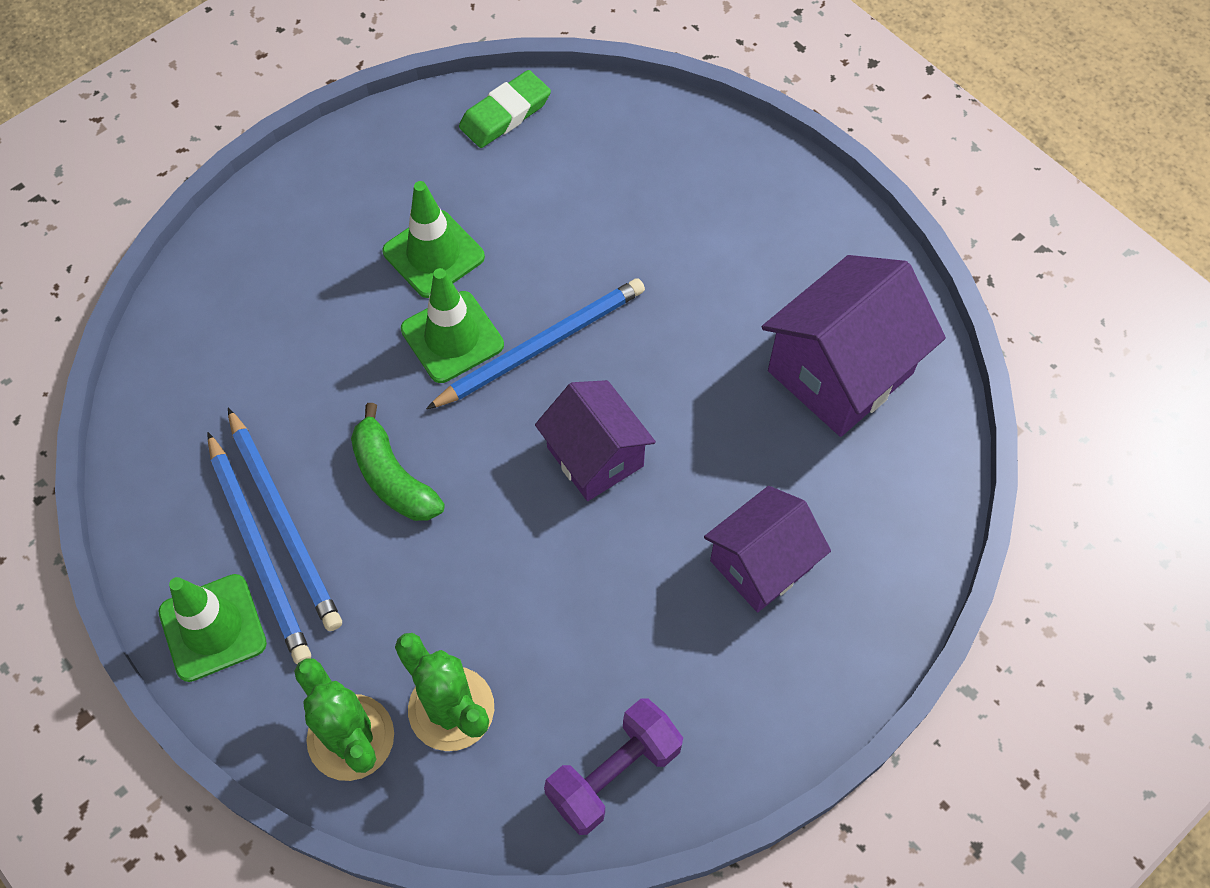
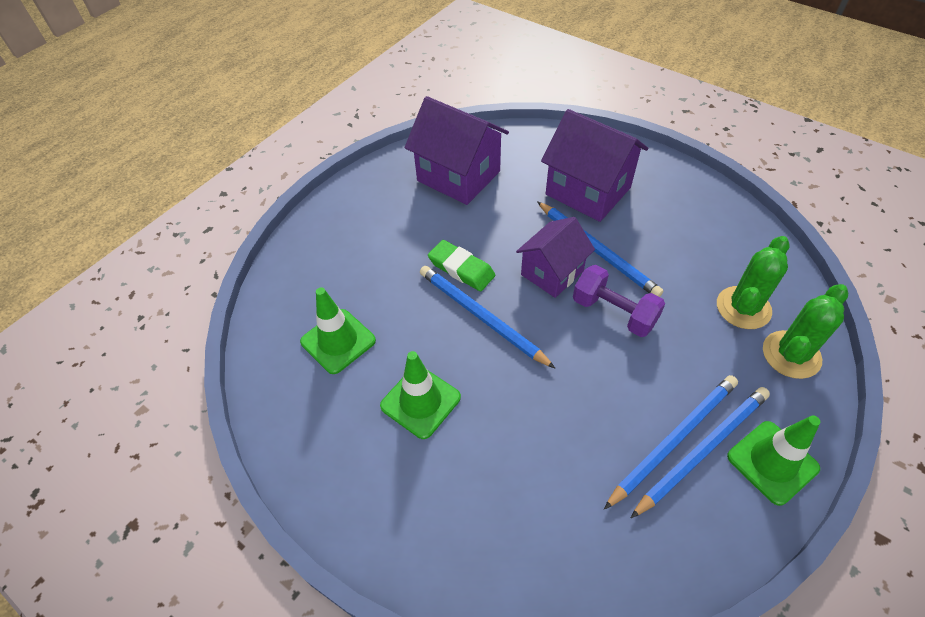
camera: 100 degrees left, 10 degrees down
(392, 478) = (611, 379): green banana -> none
(452, 337) = (489, 371): green traffic cone -> green traffic cone (338, 341)
(505, 114) = (278, 385): green eraser -> green eraser (461, 268)
(613, 773) = (733, 229): purple dumbbell -> purple dumbbell (614, 312)
(622, 534) = (597, 251): none -> blue pencil
(761, 564) = (588, 191): purple house -> purple house, size x1.52

